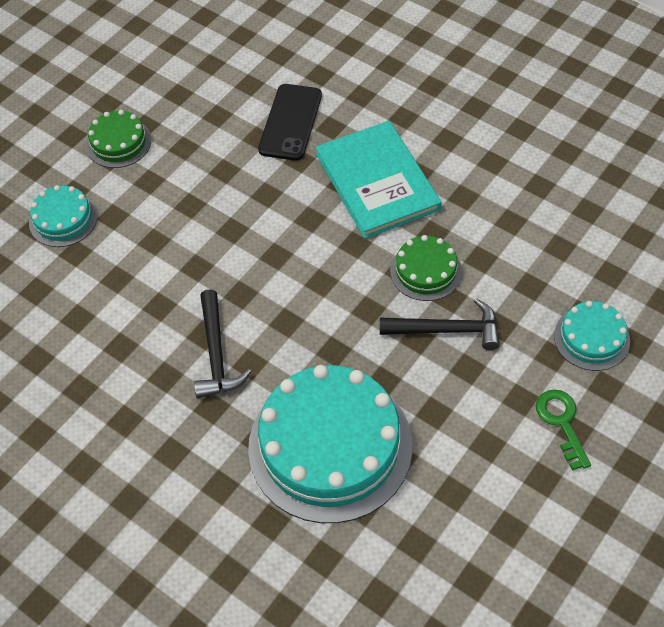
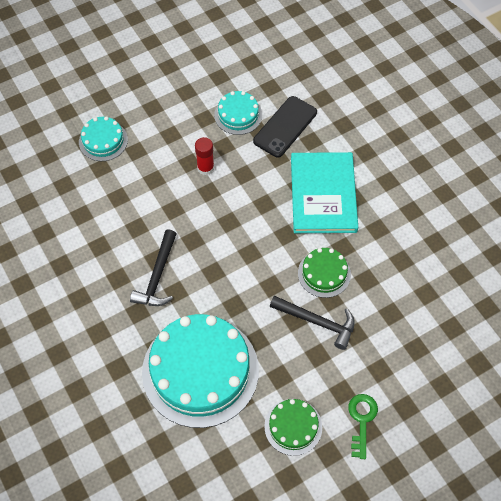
camera: 20 degrees right, 5 degrees up
(118, 143) = (163, 98): green cake -> green cake (293, 426)
(214, 204) = (205, 168): none -> red glue stick
(591, 338) = (414, 369): turquoise cake -> turquoise cake (238, 115)

